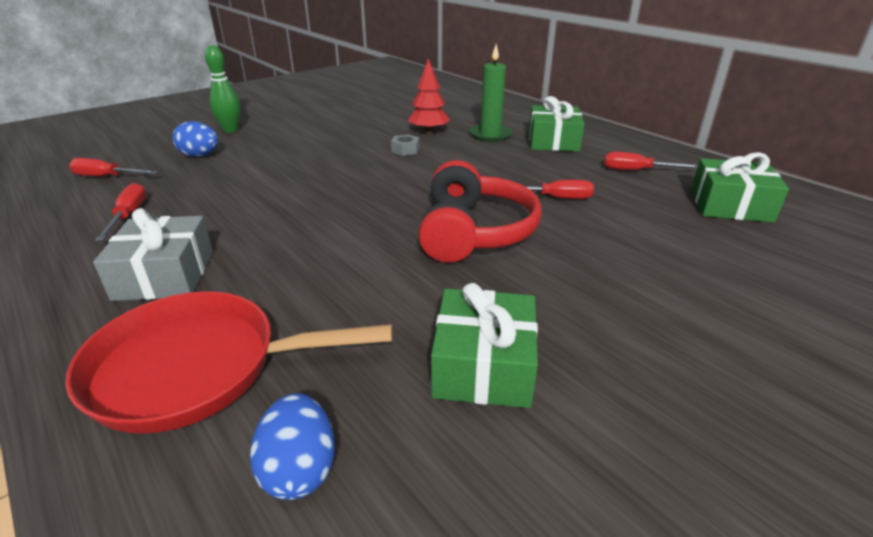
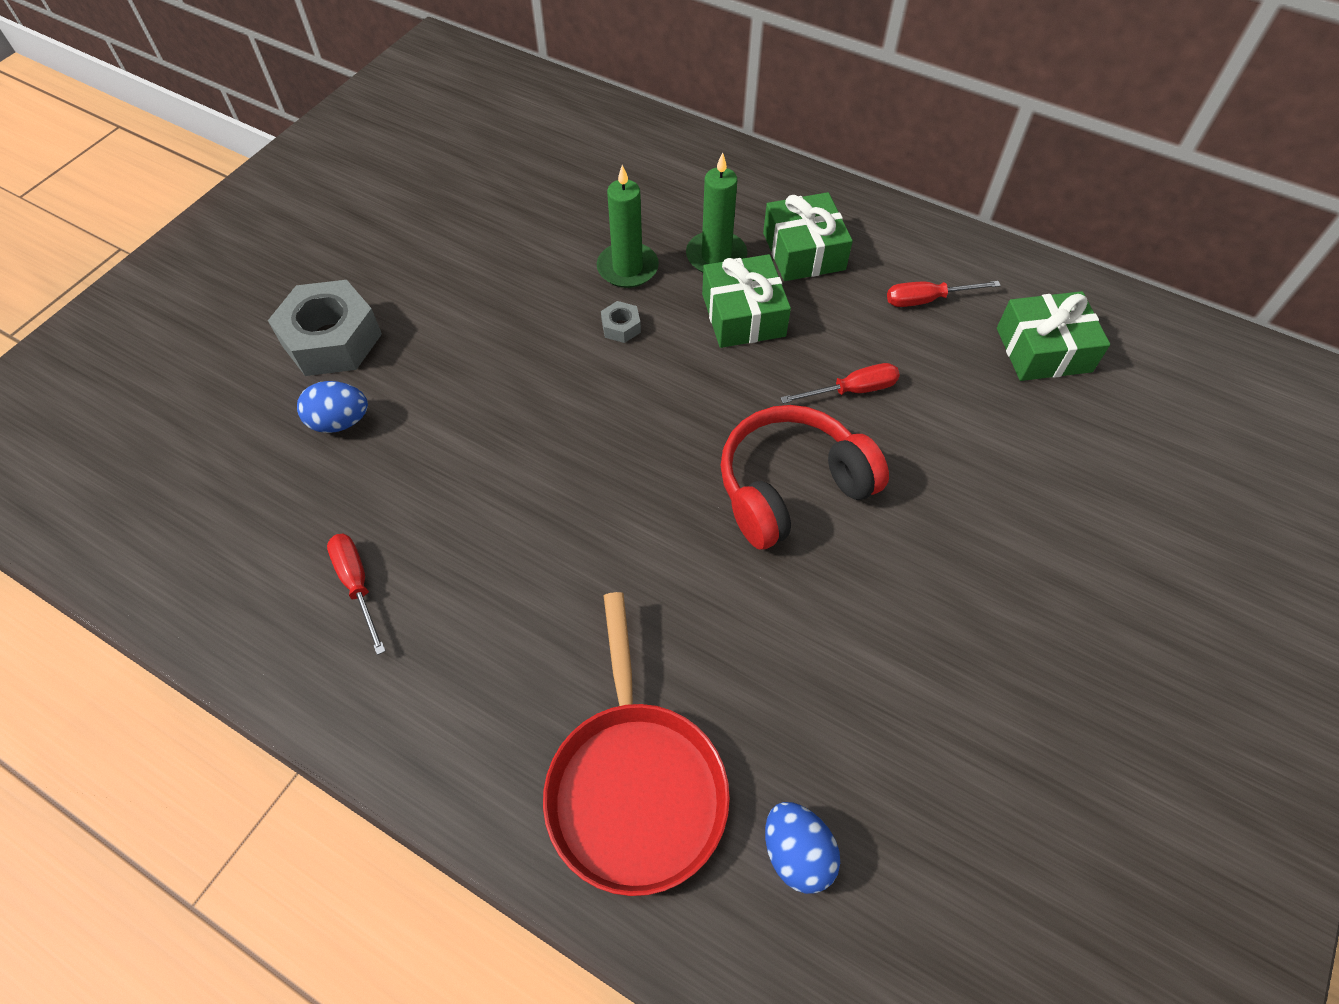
camera: 20 degrees left, 25 degrees up
(106, 177) = (248, 512): red screwdriver -> none
(165, 275) = (496, 673): grey gift -> none
(197, 368) = (635, 785): red pan -> red pan turned 75 degrees counterclockwise
(230, 130) = (332, 339): green bowling pin -> grey nut
(429, 131) = (627, 268): red tree -> green candle
(474, 232) = (791, 487): red headphones -> red headphones turned 105 degrees counterclockwise
(483, 365) = (888, 688): green gift -> green gift (743, 315)

